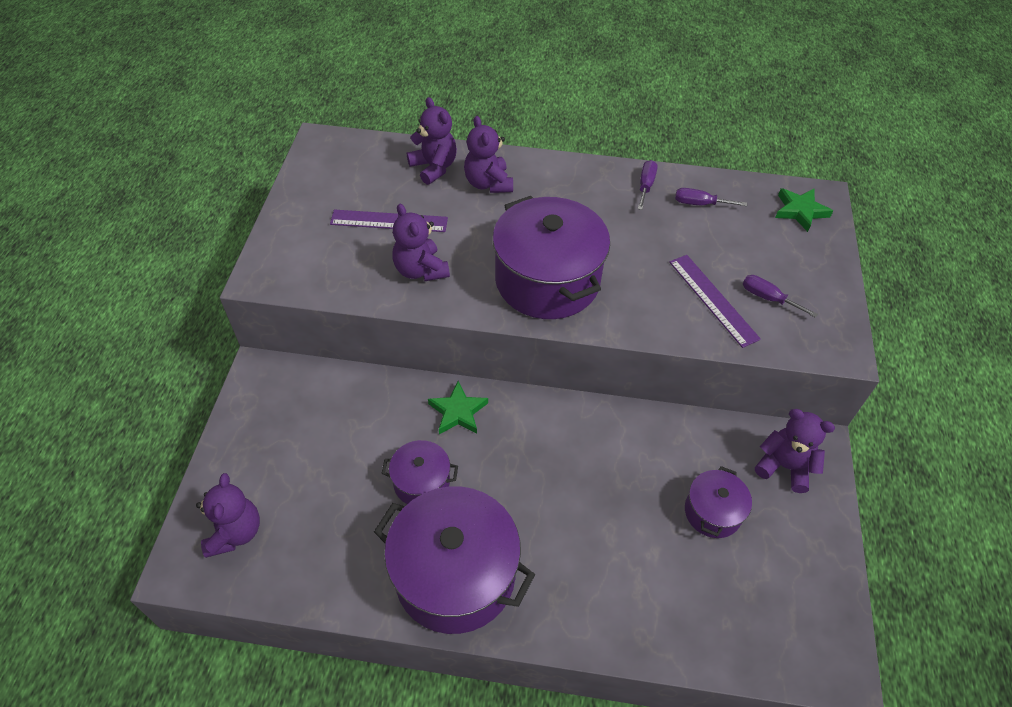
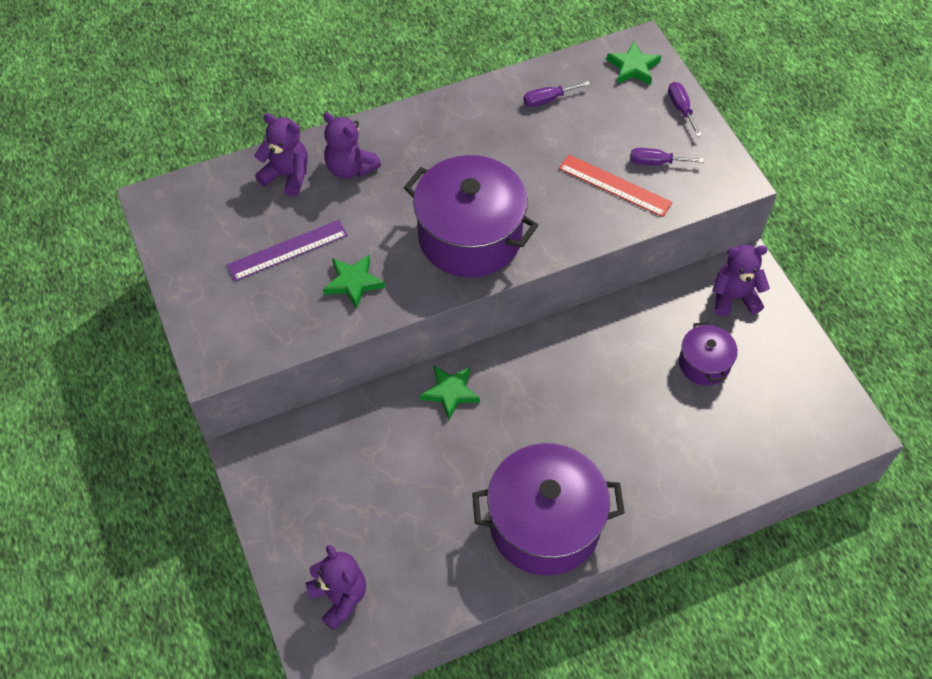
camera: 30 degrees left, 5 degrees up
(420, 270) = (353, 282): purple teddy bear -> green star
(421, 482) = (464, 467): purple pot -> none
(645, 185) = (491, 103): purple screwdriver -> purple screwdriver (681, 108)
(713, 299) = (614, 185): purple ruler -> red ruler

